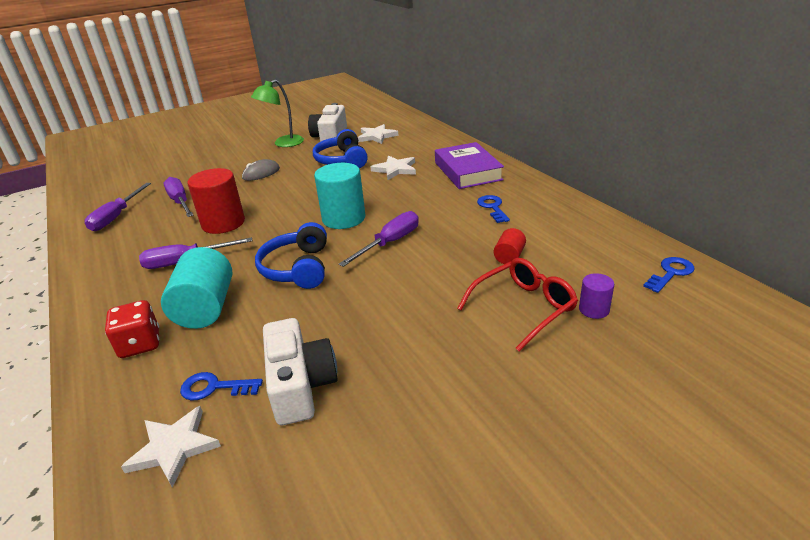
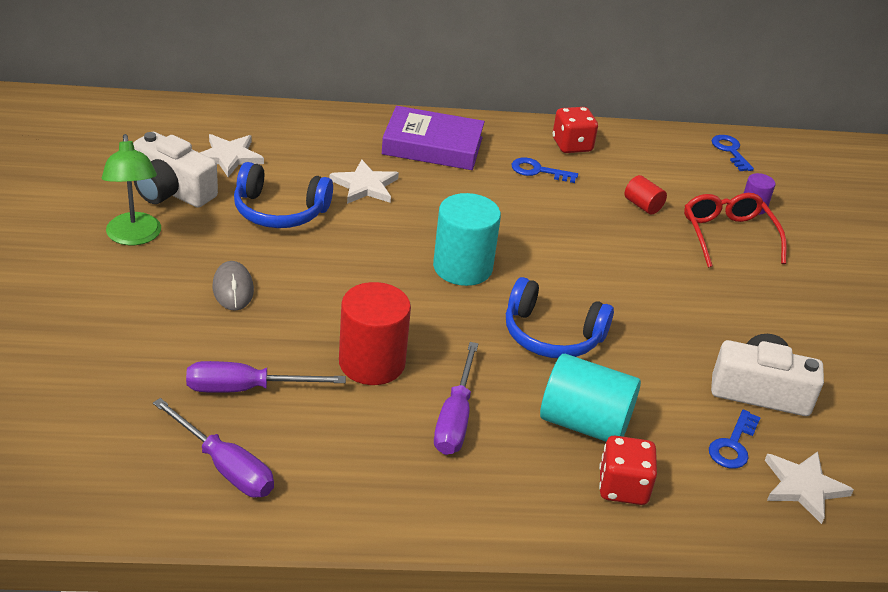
camera: 70 degrees left, 5 degrees up
(390, 243) = (552, 258): purple screwdriver -> none
(548, 208) = (572, 145): none -> red dice

